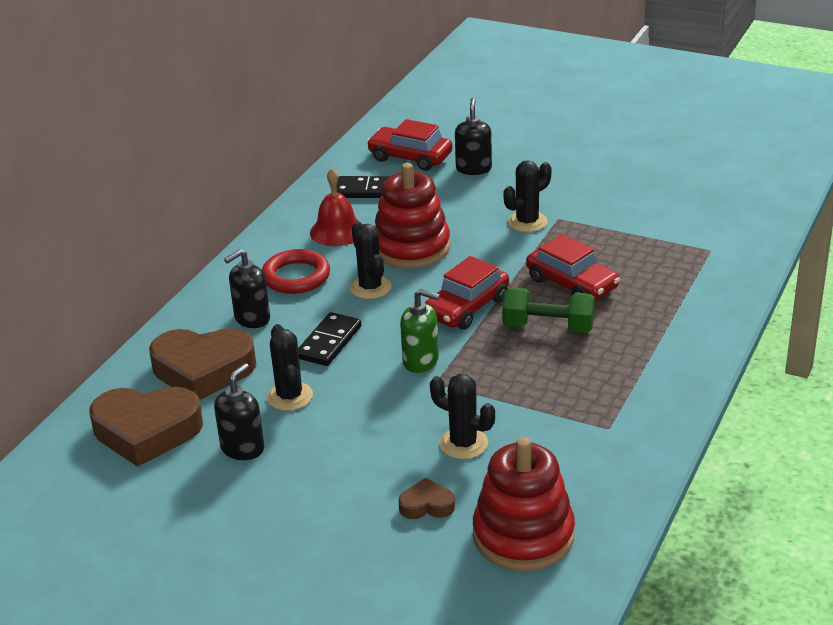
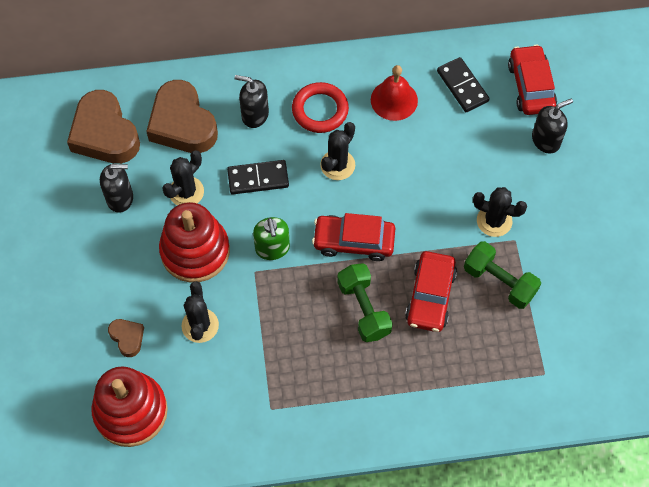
camera: 55 degrees right, 30 degrees up
(411, 248) = (405, 162): red stacking toy -> red stacking toy (195, 251)
(593, 241) = (499, 281): none -> green dumbbell

